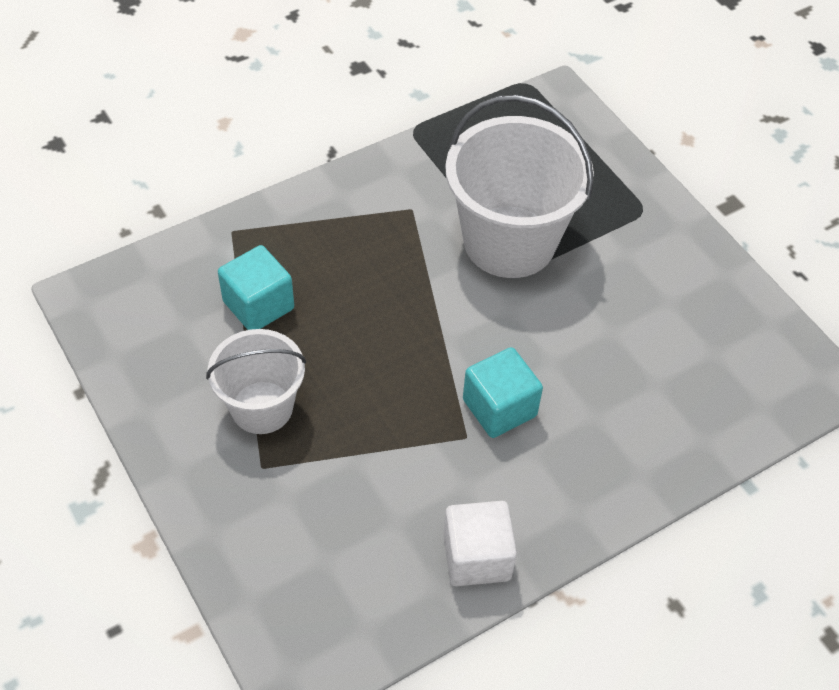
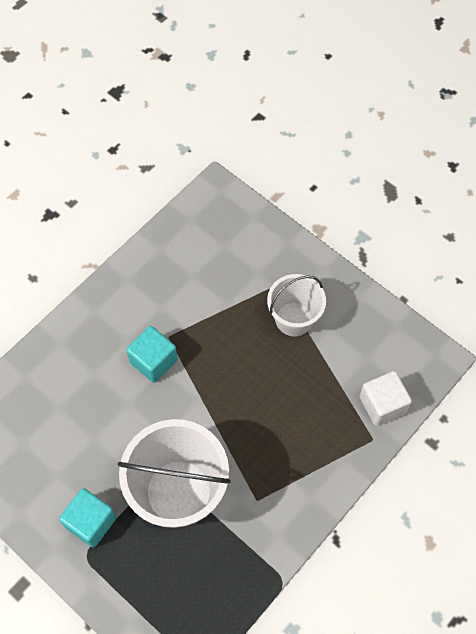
camera: 165 degrees right, 10 degrees up
(258, 305) = (327, 386): turquoise cube -> turquoise cube (91, 522)
(477, 557) = (144, 270): white cube -> white cube (382, 404)

